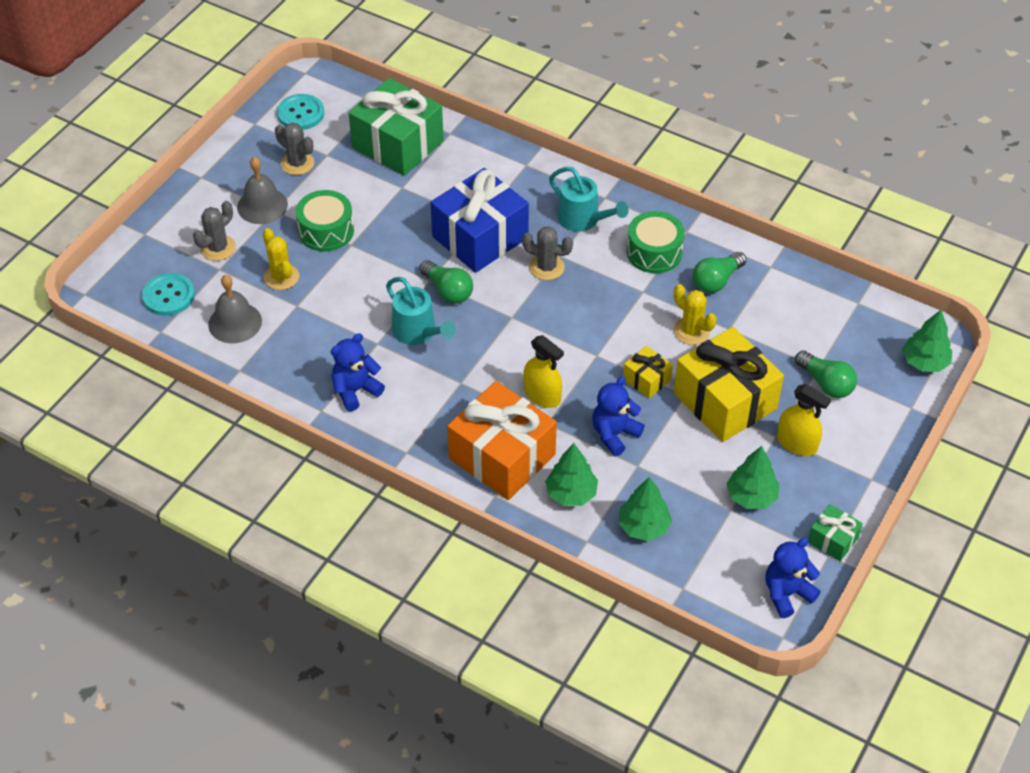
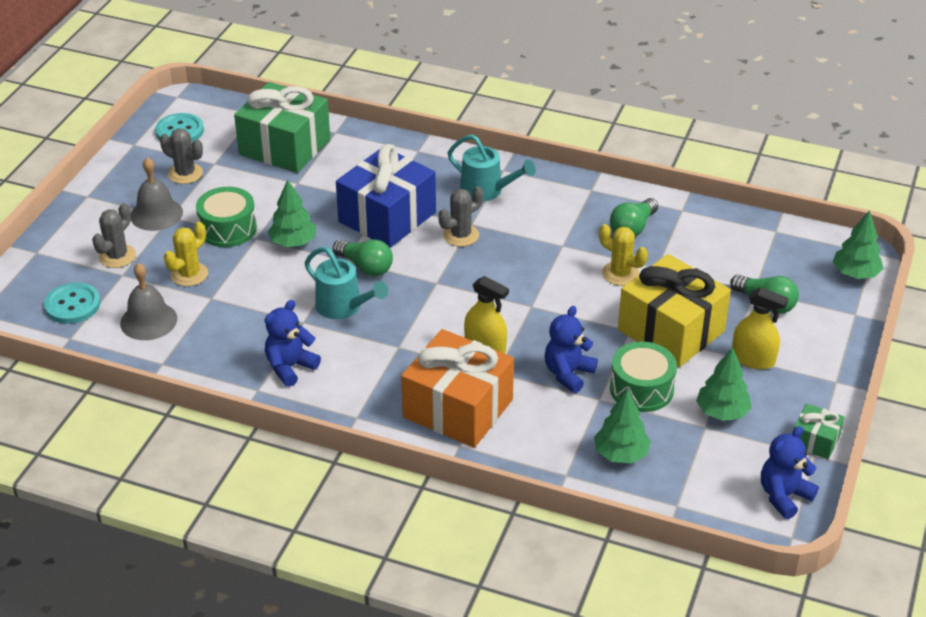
camera: 10 degrees left, 10 degrees down
(281, 277) = (189, 274): yellow cactus -> yellow cactus turned 75 degrees clockwise
(546, 267) = (461, 235): grey cactus -> grey cactus turned 45 degrees counterclockwise
(571, 493) = (538, 433): green tree -> green tree (293, 242)
(646, 379) = (587, 321): yellow gift -> none
(654, 252) = (564, 211): green drum -> green drum (641, 389)

